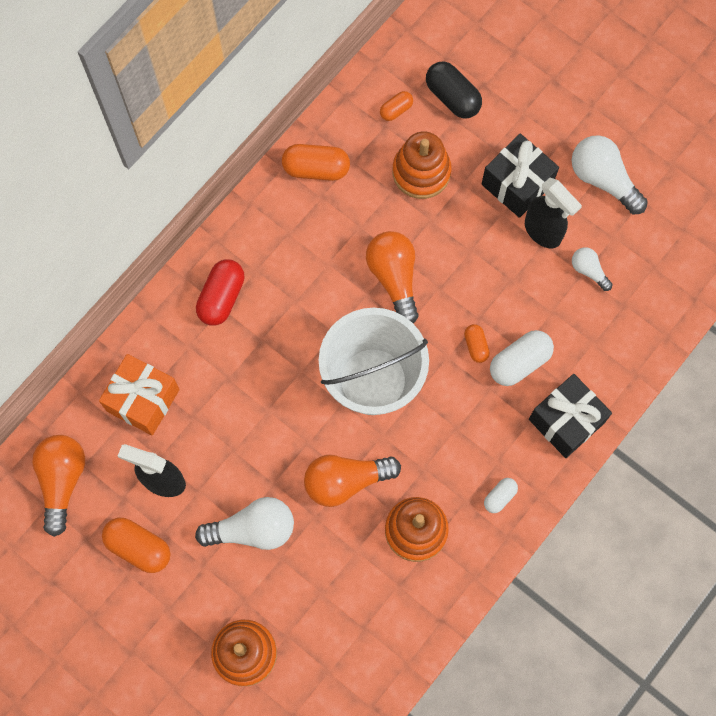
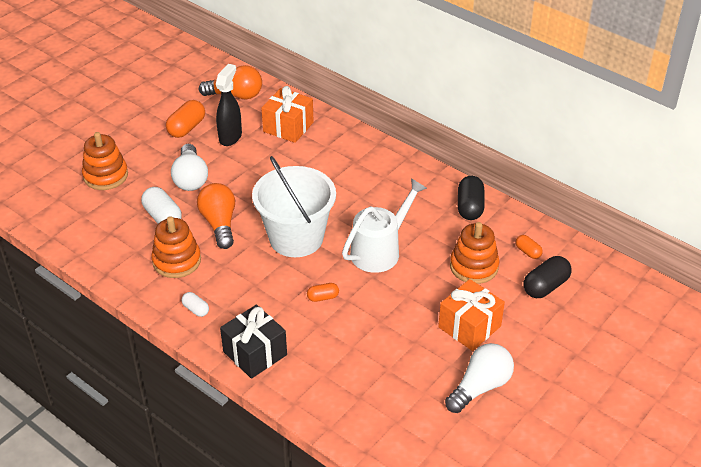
camera: 90 degrees right, 30 degrees down
(221, 297) = (363, 161): red capsule -> none
(316, 169) = (470, 207): orange capsule -> black capsule
(394, 278) = (380, 250): orange light bulb -> white watering can
(517, 184) = (469, 327): black gift -> orange gift
(519, 362) = (307, 324): white capsule -> white capsule (162, 217)
(543, 232) = (426, 343): black spray bottle -> none
(588, 270) = (391, 373): white light bulb -> none

